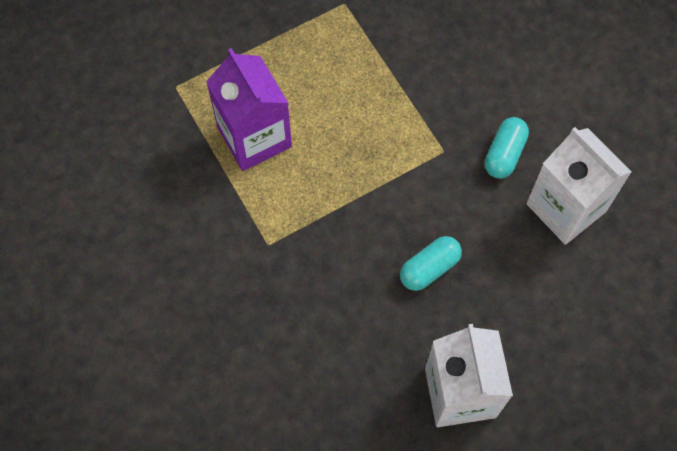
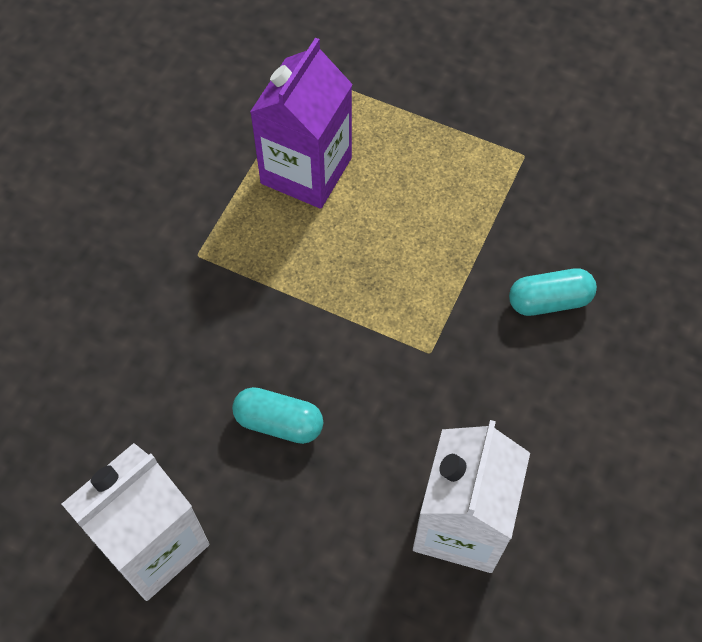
camera: 55 degrees right, 5 degrees down
(504, 154) = (476, 416): turquoise capsule -> turquoise capsule (549, 301)

